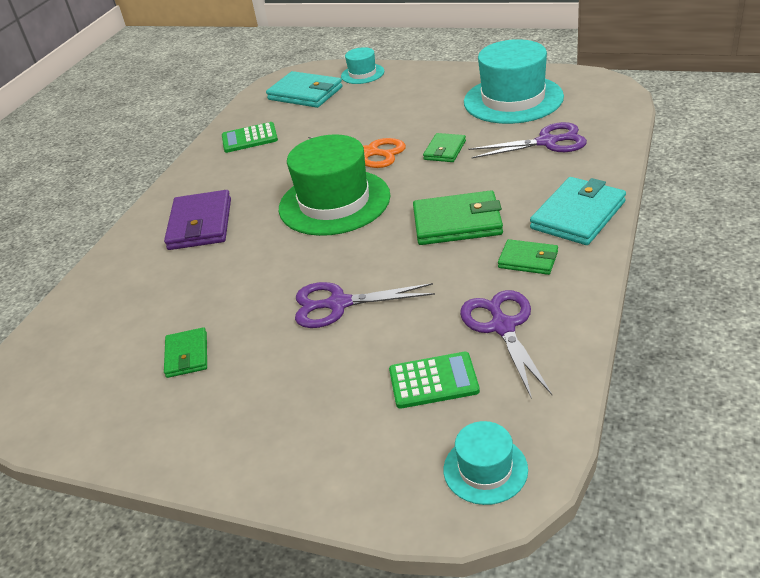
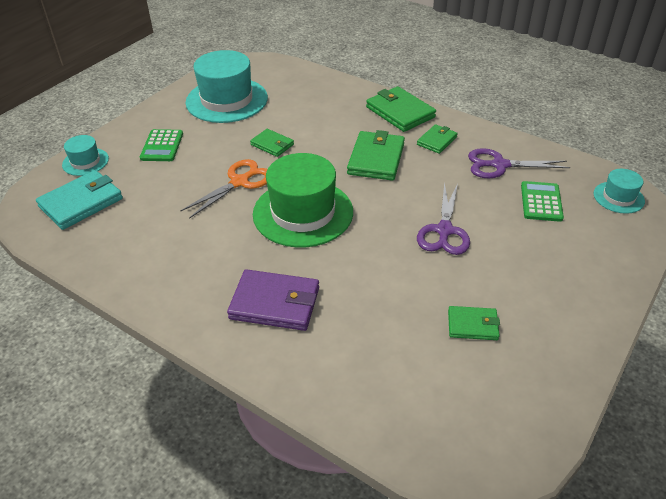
camera: 80 degrees left, 5 degrees up
(249, 138) = (135, 252): green calculator -> green calculator (162, 146)
(547, 142) = (302, 101): purple scissors -> none
(578, 215) = (400, 112): turquoise wallet -> green wallet

